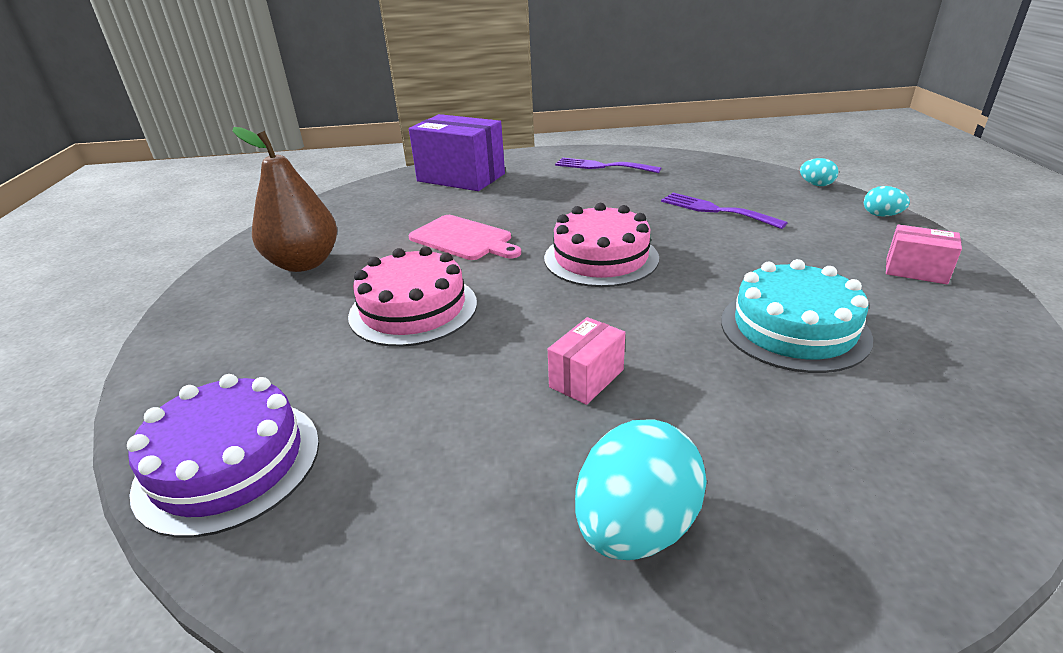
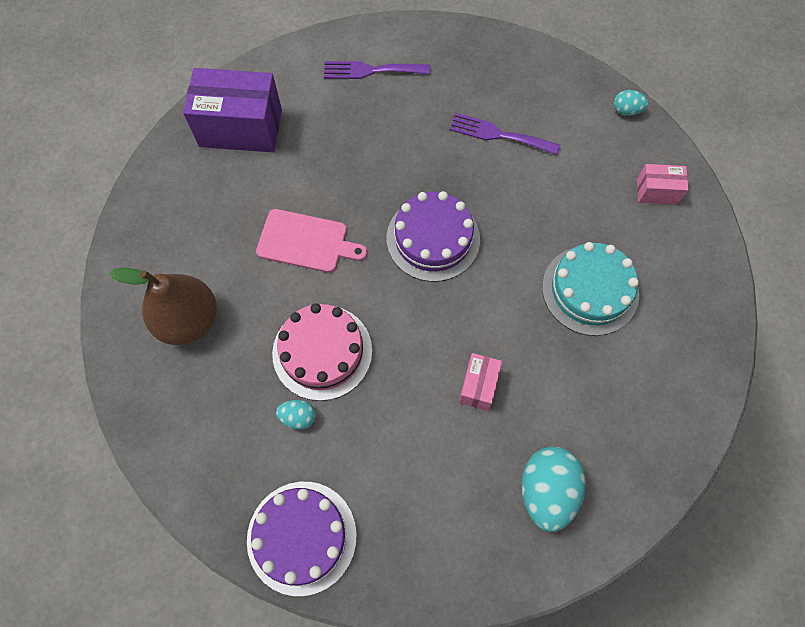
camera: 25 degrees left, 35 degrees up
(601, 258) = (433, 238): pink cake -> purple cake
(816, 184) = (570, 65): turquoise egg -> turquoise egg (298, 417)

